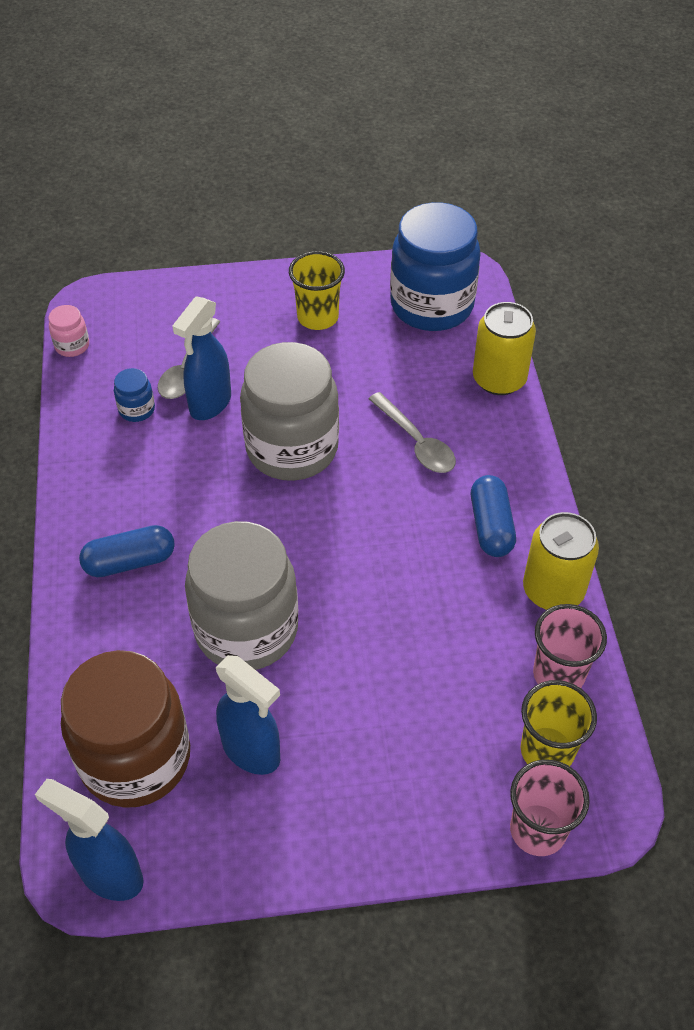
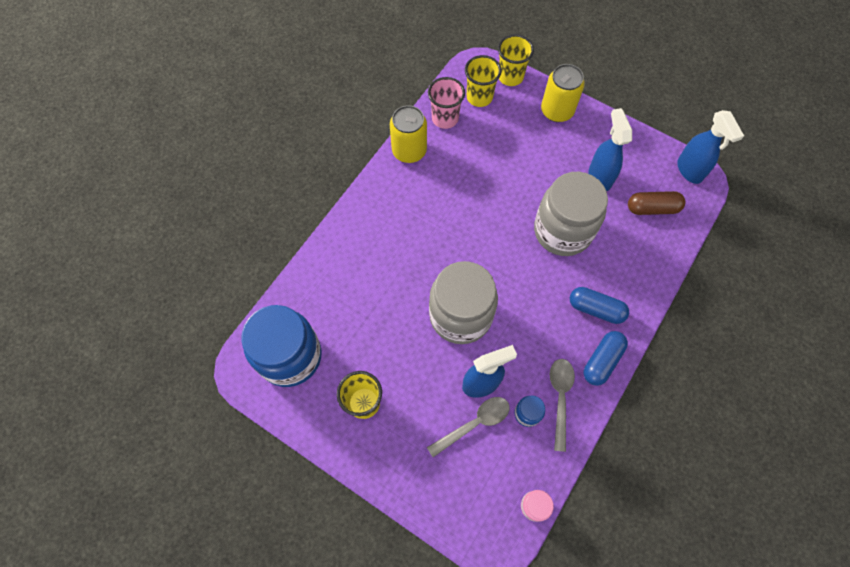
camera: 140 degrees left, 15 degrees up
(135, 758) = (652, 208): brown jar -> brown capsule
(416, 442) = (393, 269): grey spoon -> grey spoon (560, 398)
(491, 526) = (404, 198): blue capsule -> blue capsule (602, 361)
(499, 379) = (311, 274): yellow can -> yellow can (557, 111)
(537, 830) = (510, 77): pink cup -> yellow cup

